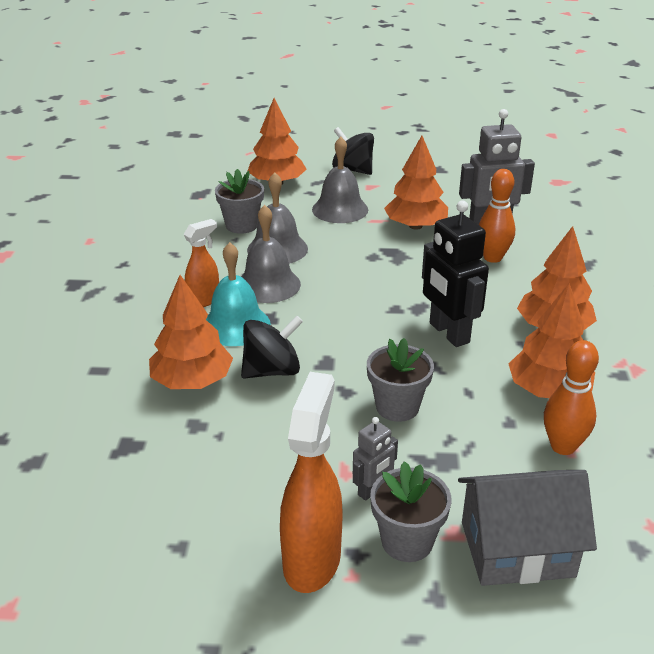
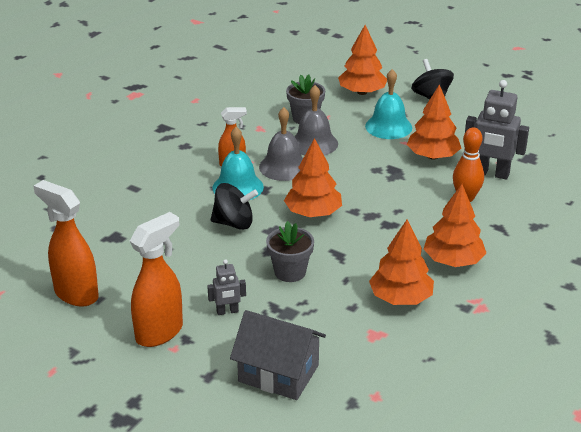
camera: 30 degrees right, 0 degrees up
(139, 554) = (75, 294): none -> orange spray bottle
(192, 381) = (181, 213): orange tree -> orange tree (313, 213)
(340, 209) = (388, 126): grey bell -> turquoise bell
(407, 541) = (220, 344): grey flower pot -> none
(448, 333) = (373, 239): black robot -> none
(563, 446) = (371, 333): orange bowling pin -> none

